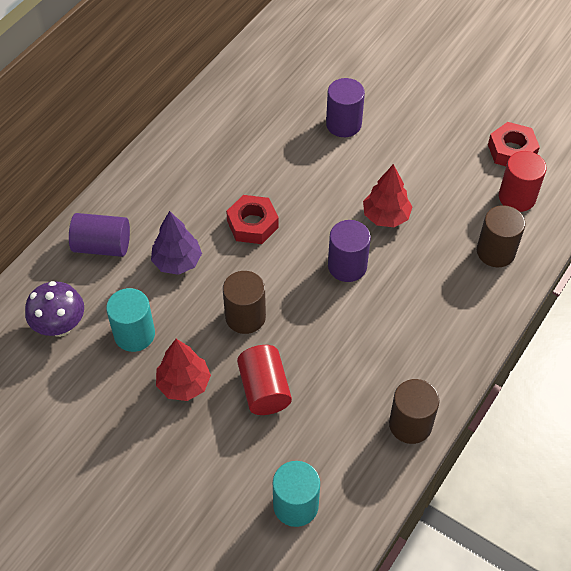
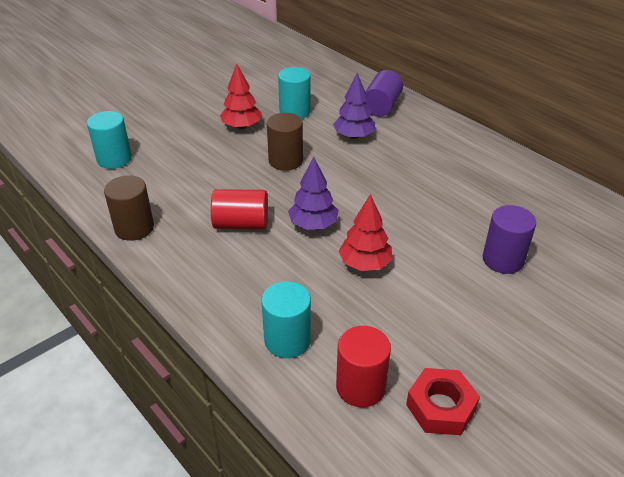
camera: 105 degrees right, 15 degrees down
(60, 326) = (316, 85): purple mushroom -> none
(252, 224) = (381, 178): red nut -> none
(264, 389) = (215, 160): red cylinder -> red cylinder (241, 224)
(347, 266) = (313, 225): purple cylinder -> purple tree
(495, 252) = (287, 340): brown cylinder -> turquoise cylinder

